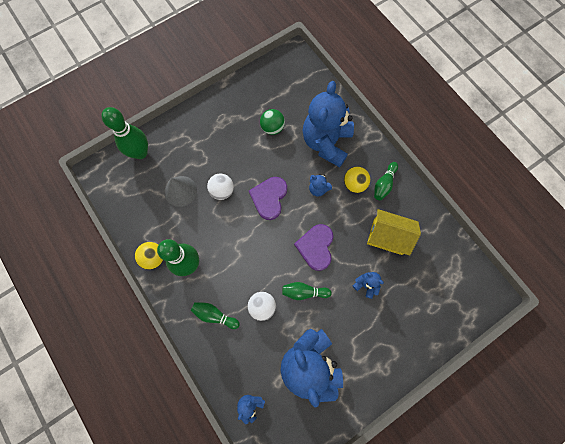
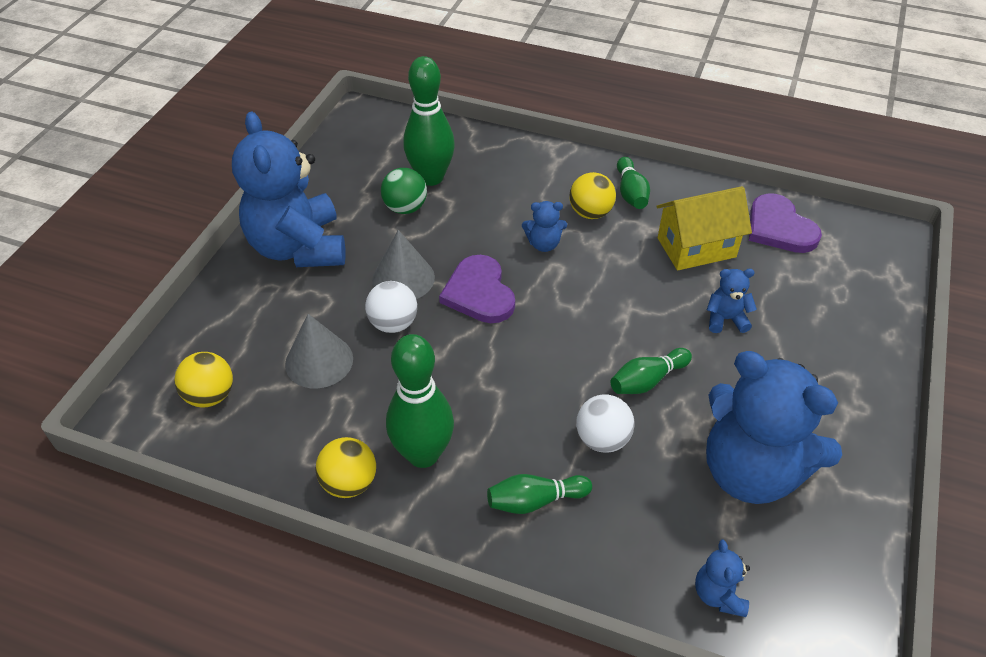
camera: 35 degrees left, 25 degrees down
(130, 181) = (210, 395): none -> yellow ball
(140, 153) = (198, 347): green bowling pin -> green bowling pin (431, 177)
(243, 169) = (403, 278): none -> grey cone
(316, 247) = (609, 314): purple heart -> purple heart (779, 228)
(326, 143) = (504, 187): blue teddy bear -> blue teddy bear (298, 247)

